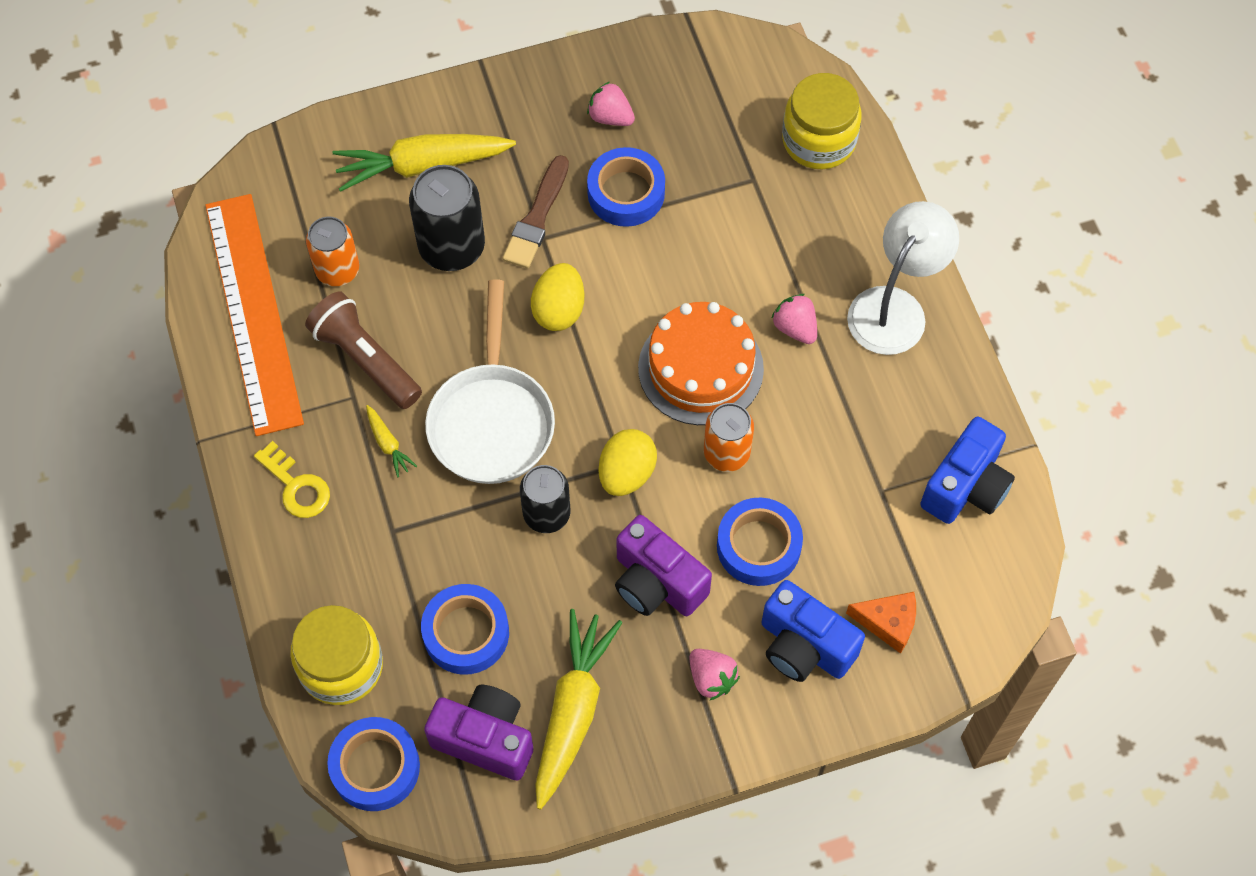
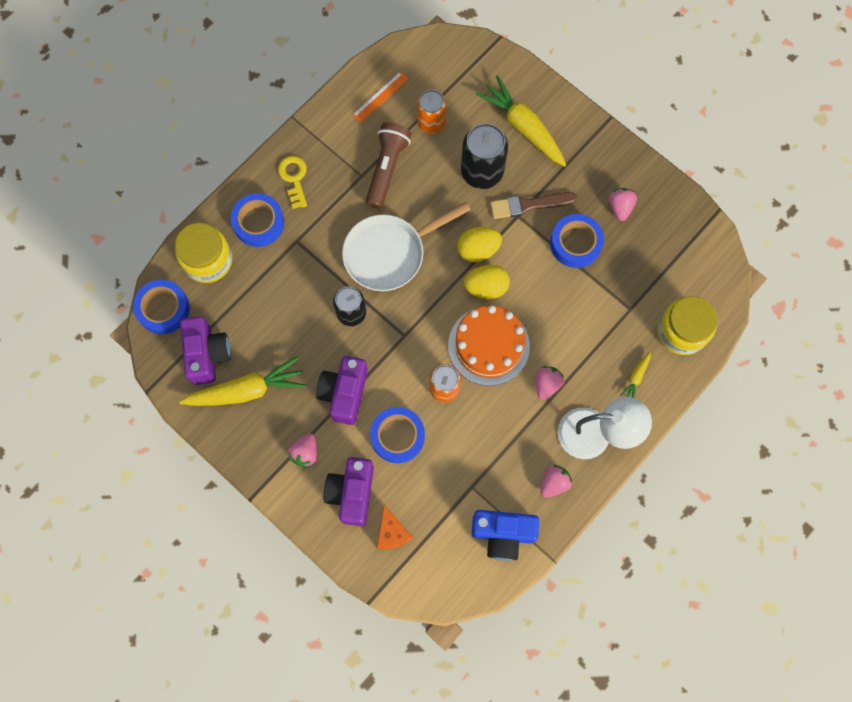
camera: 60 degrees right, 10 degrees up
(253, 312) = (380, 97): orange ruler -> orange ruler, size x0.41
(296, 486) = (294, 178): yellow key -> yellow key turned 150 degrees clockwise
(388, 444) = (344, 209): yellow carrot -> yellow carrot (636, 377)
(466, 633) = (260, 311): blue tape -> blue tape (259, 223)
(626, 473) = (400, 341): yellow egg -> yellow egg (486, 287)
(804, 646) = (352, 493): blue camera -> purple camera
(931, 390) = (554, 483): none -> pink strawberry

